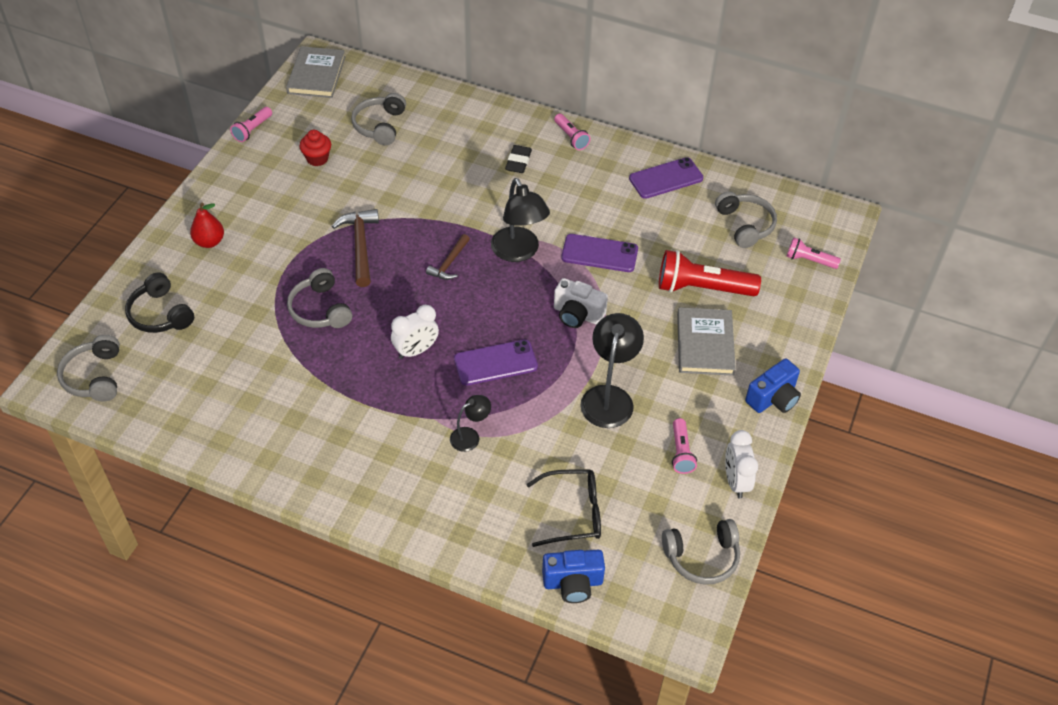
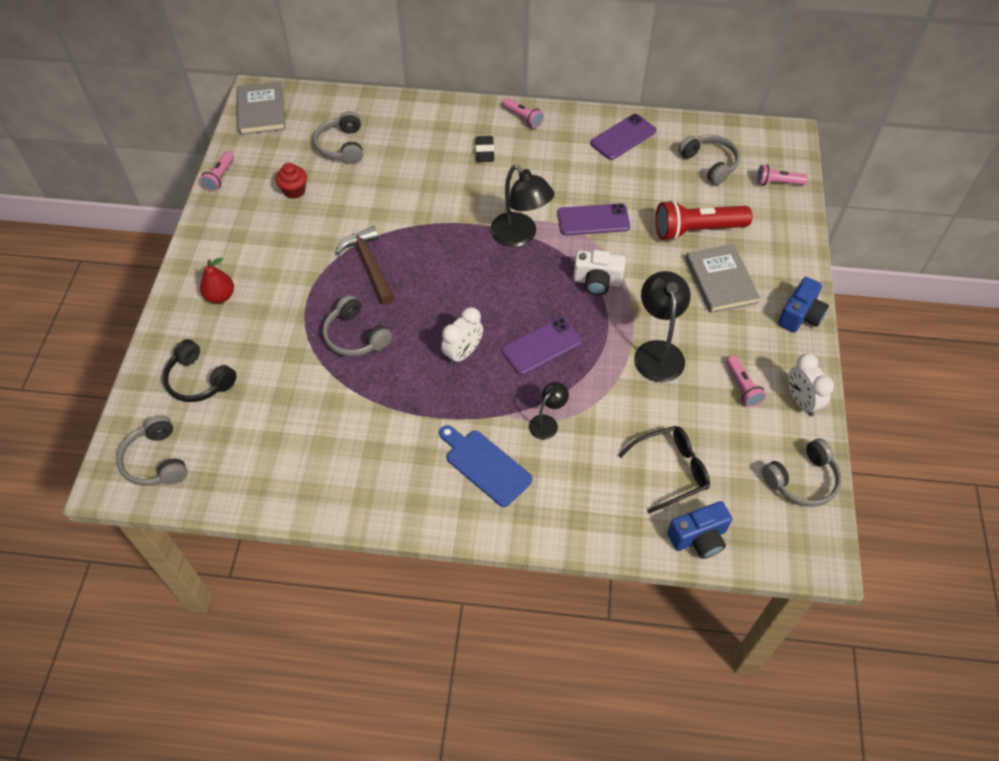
camera: 15 degrees left, 5 degrees up
(394, 460) = (485, 465): none -> blue cutting board
(449, 263) = (460, 262): brown hammer -> none

